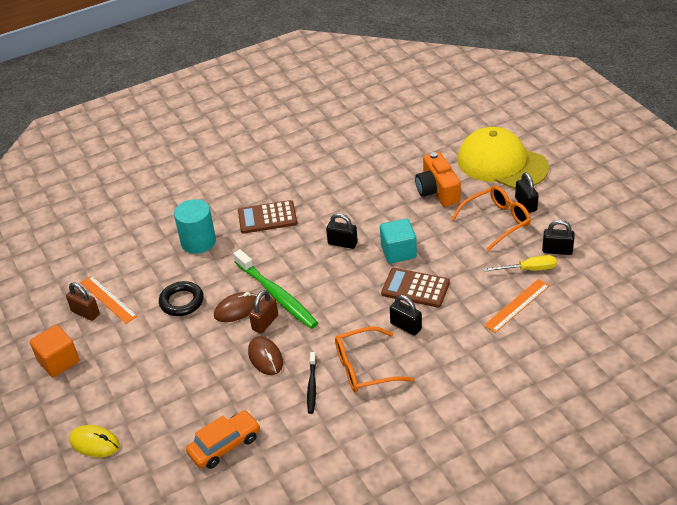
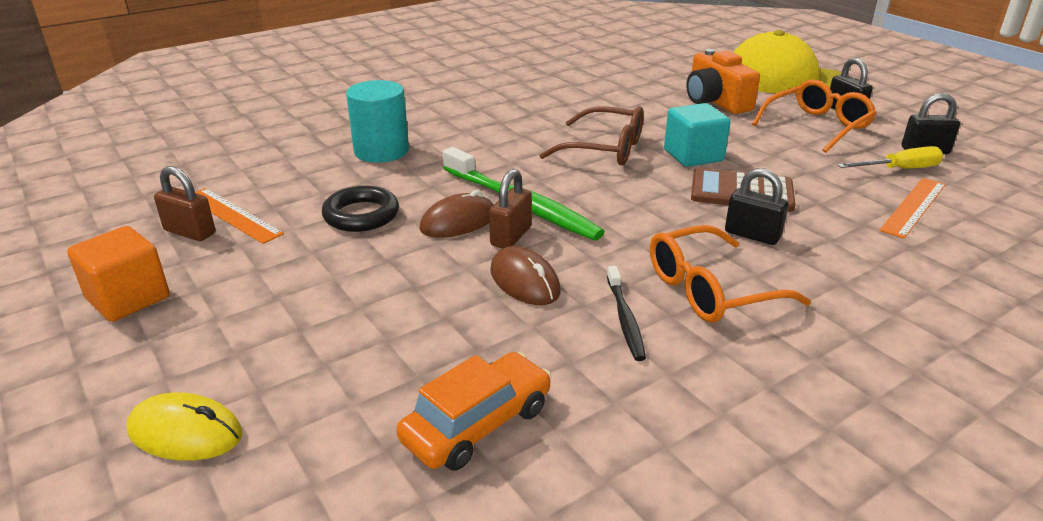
camera: 10 degrees left, 10 degrees down
(267, 218) = (482, 127): brown calculator -> none
(342, 243) = (605, 149): black padlock -> brown glasses

